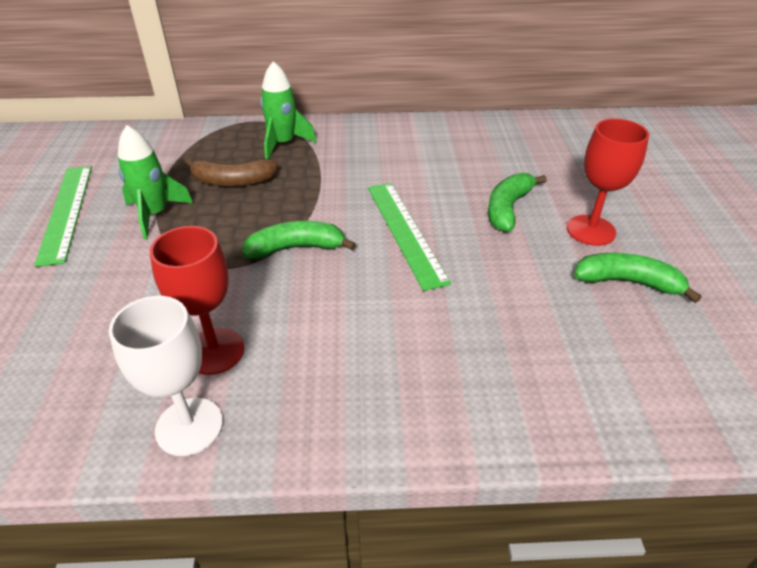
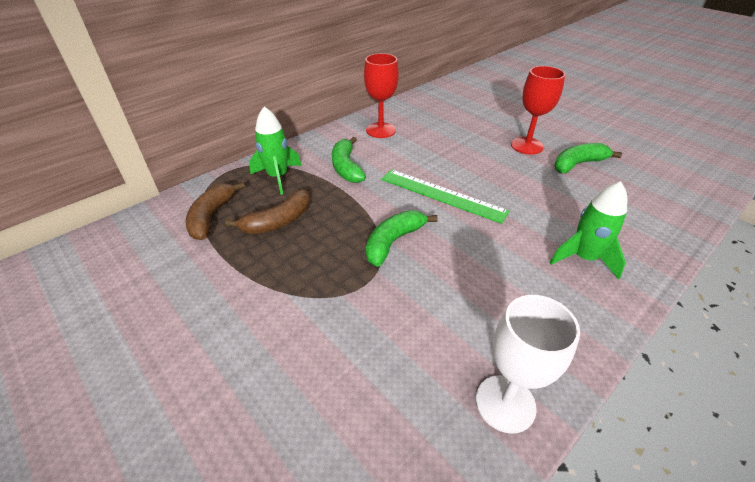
camera: 40 degrees left, 0 degrees up
(66, 212) = (157, 324): green ruler -> none
(155, 214) = (250, 278): green rocket -> green rocket (583, 258)
(193, 153) = (211, 216): none -> brown banana
(214, 351) = (444, 343): red goblet -> red goblet (380, 130)
(508, 208) = (474, 153): green banana -> green banana (346, 167)

